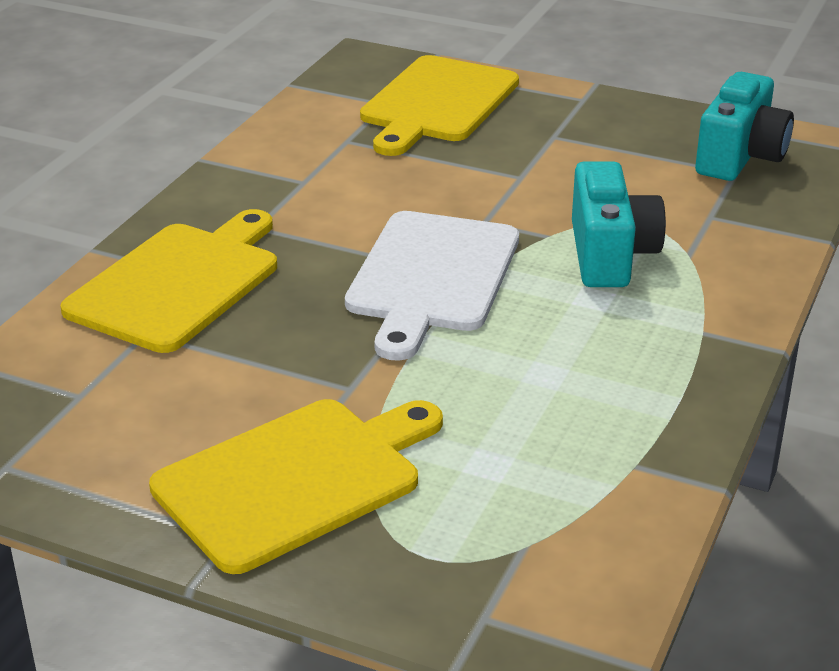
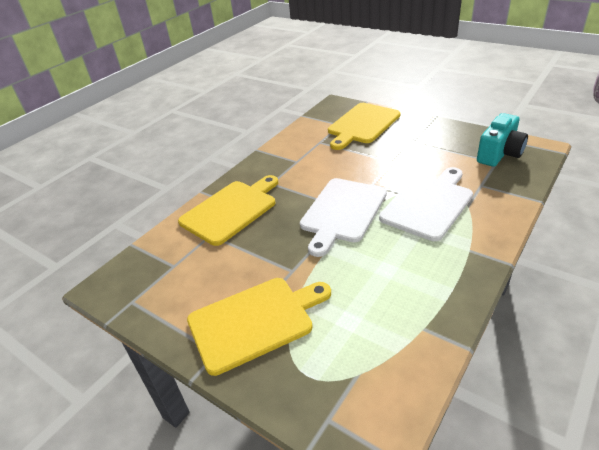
camera: 15 degrees right, 5 degrees up
(610, 255) = (428, 204): turquoise camera -> white cutting board

